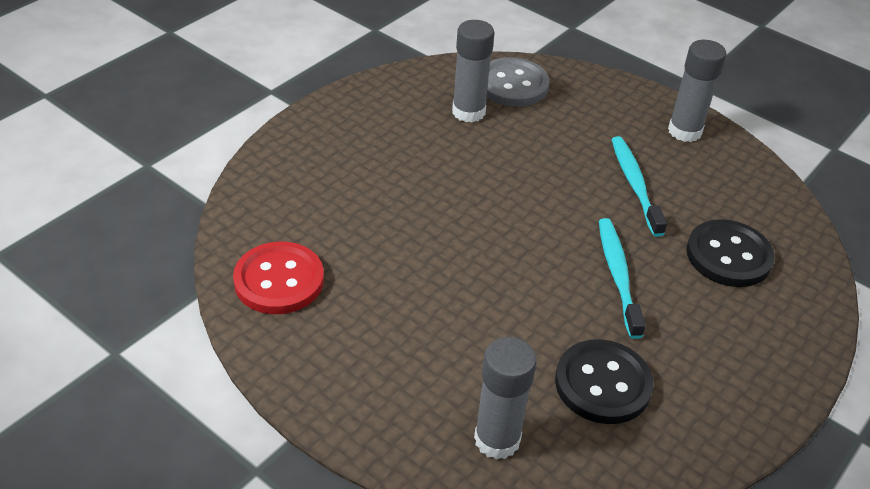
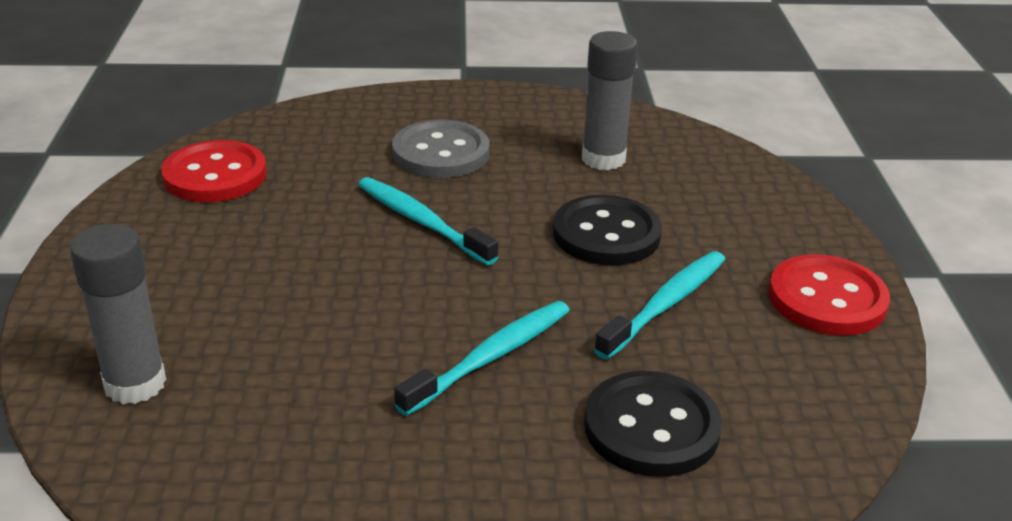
camera: 50 degrees right, 10 degrees down
(452, 222) = (421, 221): none -> turquoise toothbrush
(513, 85) = (693, 163): grey button -> grey button (441, 153)
(602, 384) = (298, 420): black button -> black button (606, 234)
(684, 131) = (827, 299): grey glue stick -> red button

